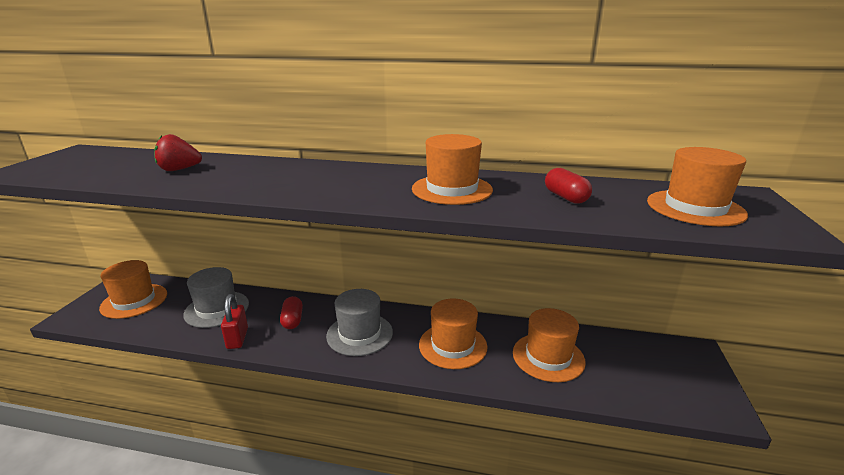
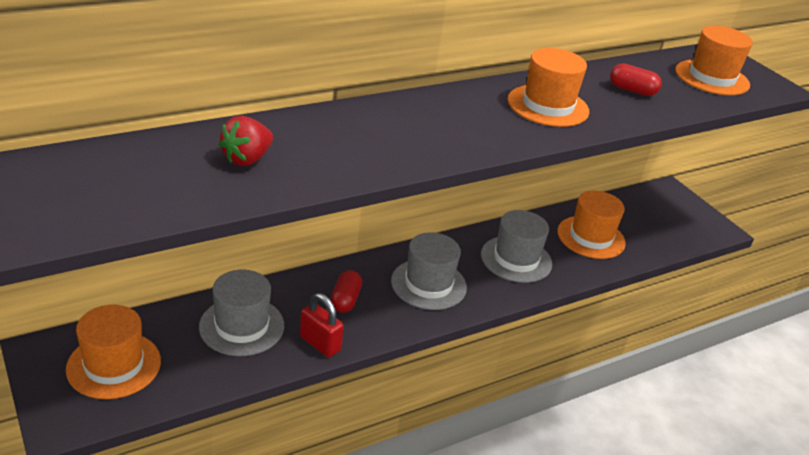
camera: 45 degrees left, 10 degrees up
(292, 320) = (345, 300): red capsule -> red capsule turned 60 degrees clockwise
(453, 345) = (516, 259): orange hat -> grey hat

